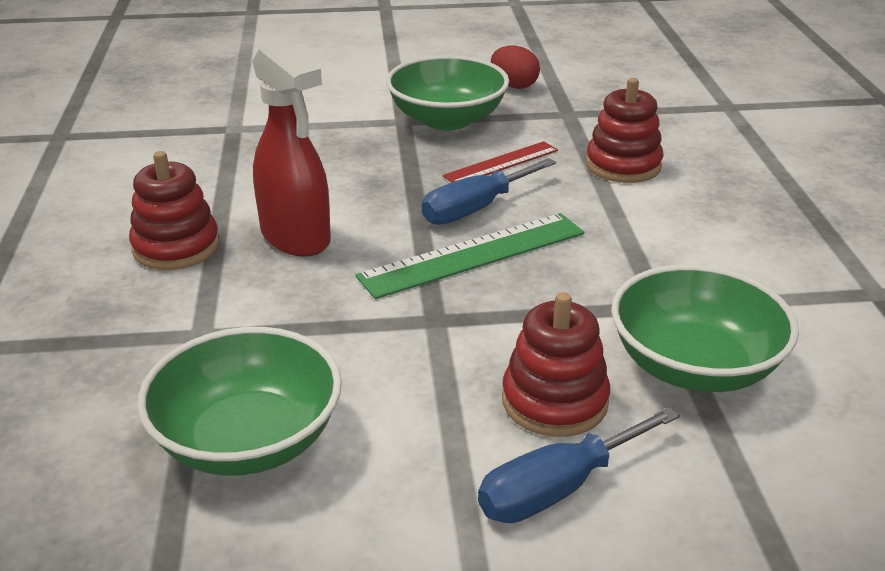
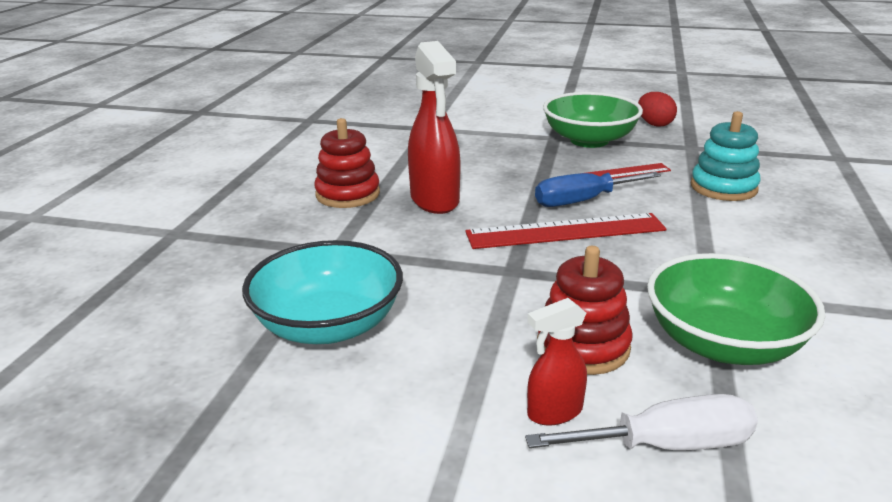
camera: 20 degrees right, 5 degrees down
(248, 440) = (328, 325): green bowl -> turquoise bowl
(473, 255) = (565, 231): green ruler -> red ruler
(558, 489) = (554, 412): blue screwdriver -> red spray bottle
(623, 165) = (723, 187): red stacking toy -> turquoise stacking toy
(684, 497) = (666, 445): none -> white screwdriver

